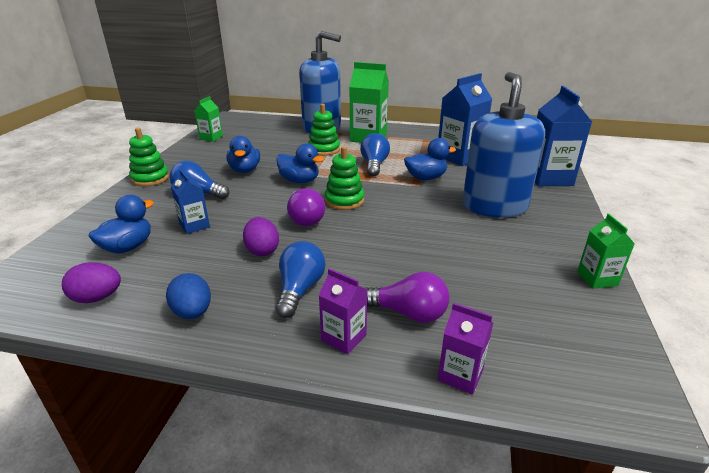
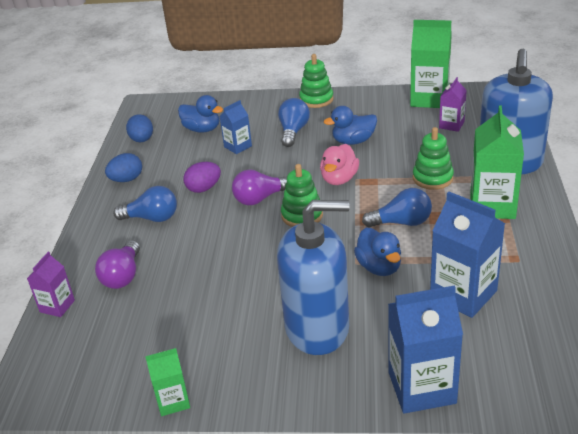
camera: 85 degrees right, 5 degrees up
(97, 298) = (142, 140): purple egg -> blue egg
(211, 138) = (429, 99): green carton -> green carton, size x1.83
(299, 181) = (339, 179): blue duck -> pink duck
(344, 338) = (98, 248): purple carton -> purple carton (451, 125)

